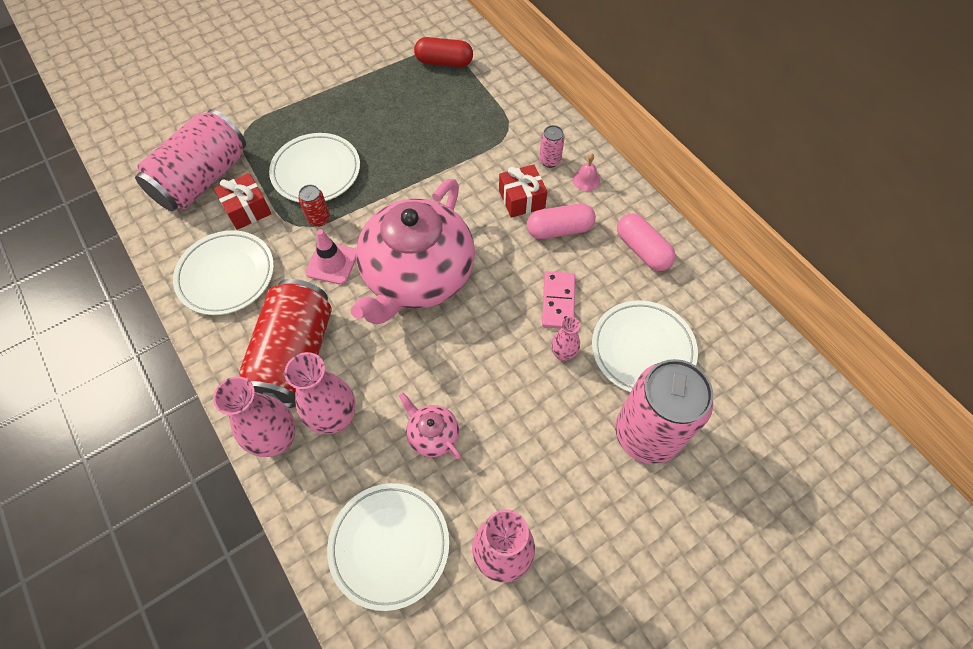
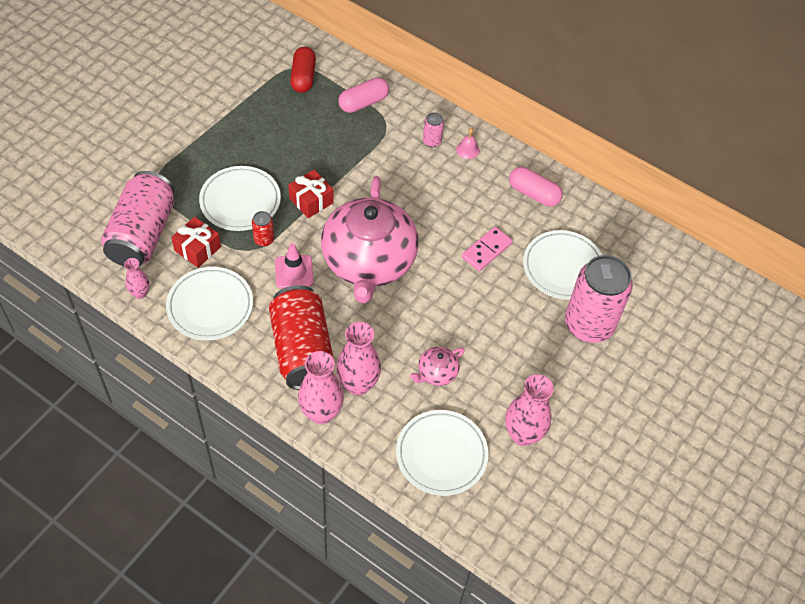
camera: 25 degrees left, 5 degrees down
(432, 435) = (436, 373): pink teapot -> pink teapot turned 60 degrees counterclockwise
(444, 62) = (303, 77): red capsule -> red capsule turned 75 degrees counterclockwise
(521, 199) = (423, 179): red gift -> red gift (311, 200)
(558, 301) = (487, 250): pink domino -> pink domino turned 60 degrees clockwise
(559, 229) = (464, 195): pink capsule -> pink capsule (363, 103)
(563, 354) = (506, 287): pink vase -> pink vase (140, 293)

